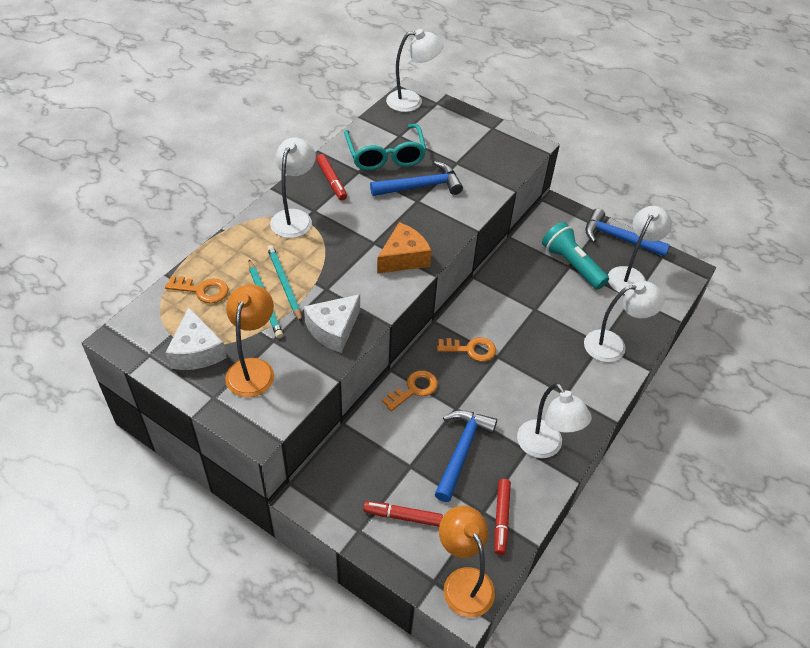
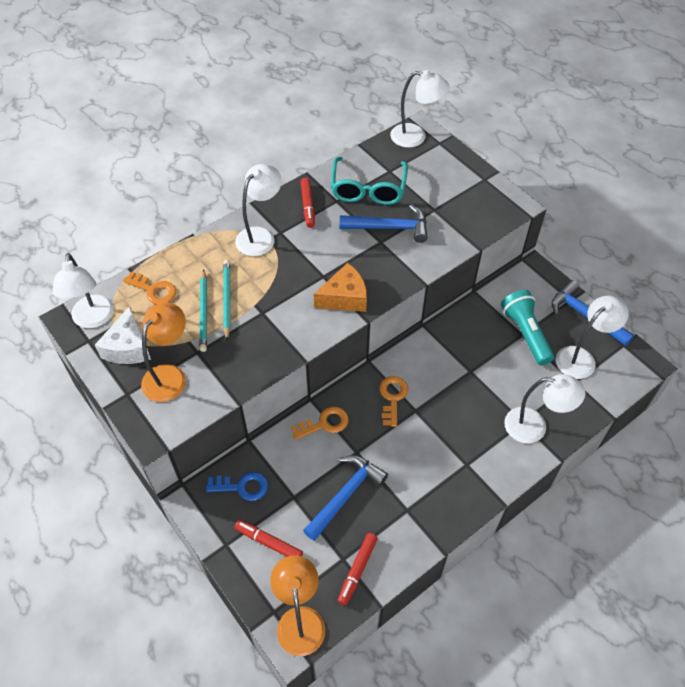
camera: 20 degrees right, 5 degrees up
(333, 329) = (253, 354): white cheese -> none
(354, 470) = (242, 487): none -> blue key
(471, 349) = (392, 397): orange key -> orange key turned 105 degrees counterclockwise
(545, 447) = (426, 512): white lamp -> white lamp (93, 319)

